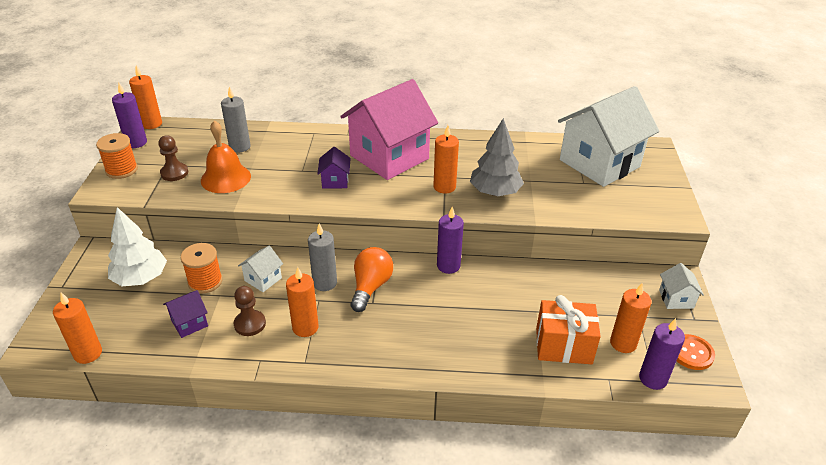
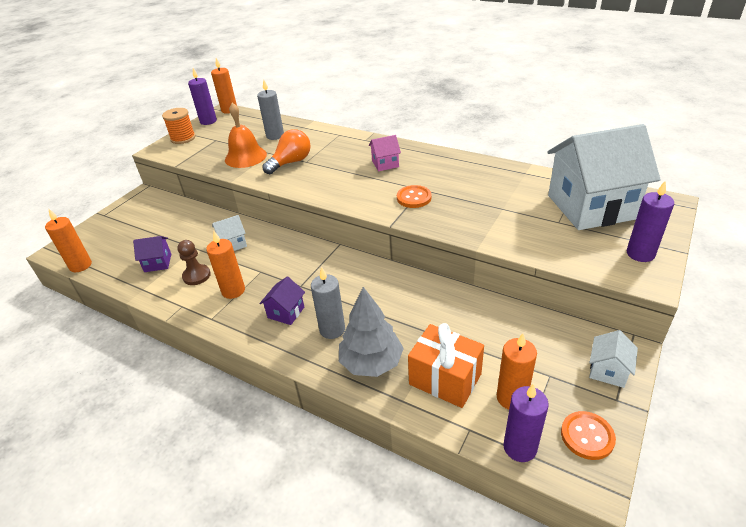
camera: 30 degrees right, 0 degrees up
(141, 278) = (154, 221): white tree -> none
(174, 173) = (214, 146): brown pawn -> none
(205, 281) = (192, 235): orange spool -> none
(325, 283) = (275, 259): grey candle -> grey candle (332, 329)
(335, 181) = (324, 175): purple house -> purple house (286, 312)
(370, 287) = (309, 272): orange light bulb -> orange light bulb (291, 162)
(389, 157) = (385, 164): pink house -> pink house, size x0.41
(444, 187) = (414, 198): orange candle -> orange button
(448, 266) = (388, 272): purple candle -> purple candle (640, 254)
(495, 192) = (458, 212): grey tree -> grey tree (371, 362)

